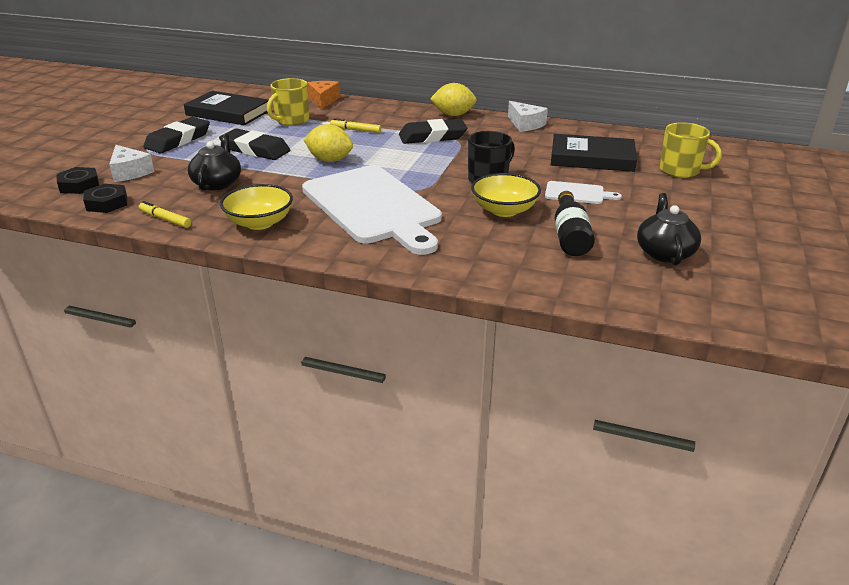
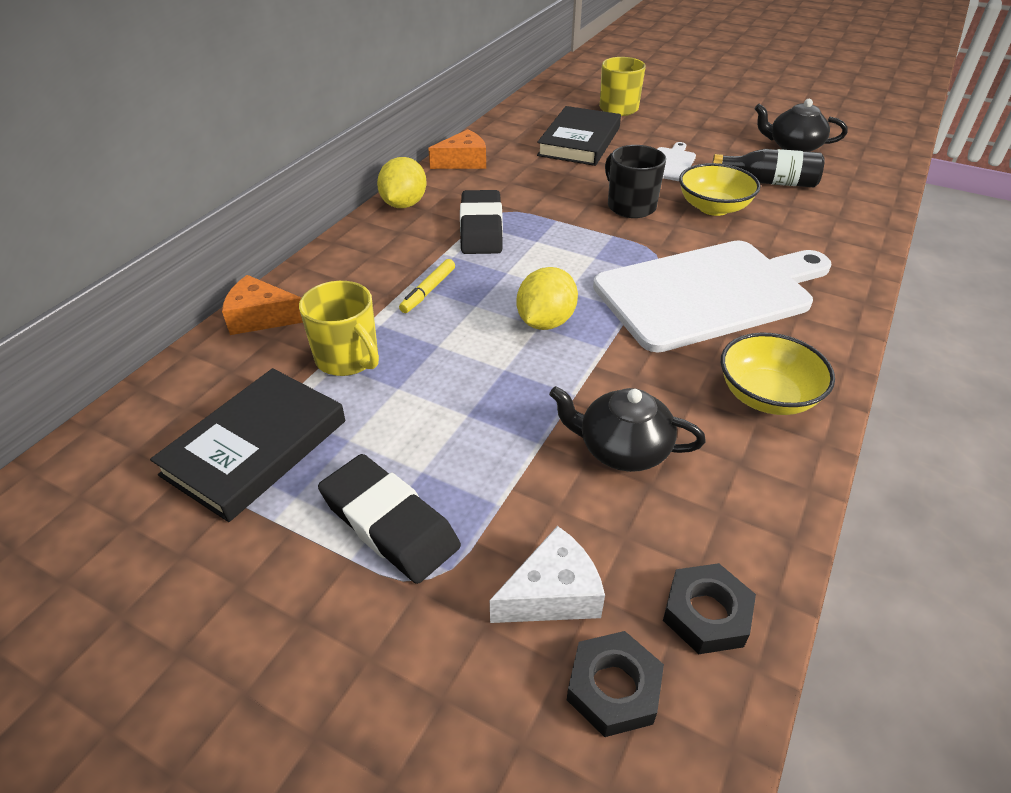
camera: 80 degrees left, 10 degrees up
(165, 219) = (768, 510): yellow marker -> none
(255, 149) = (478, 404): black eraser -> none
(525, 124) = (463, 161): white cheese -> orange cheese

